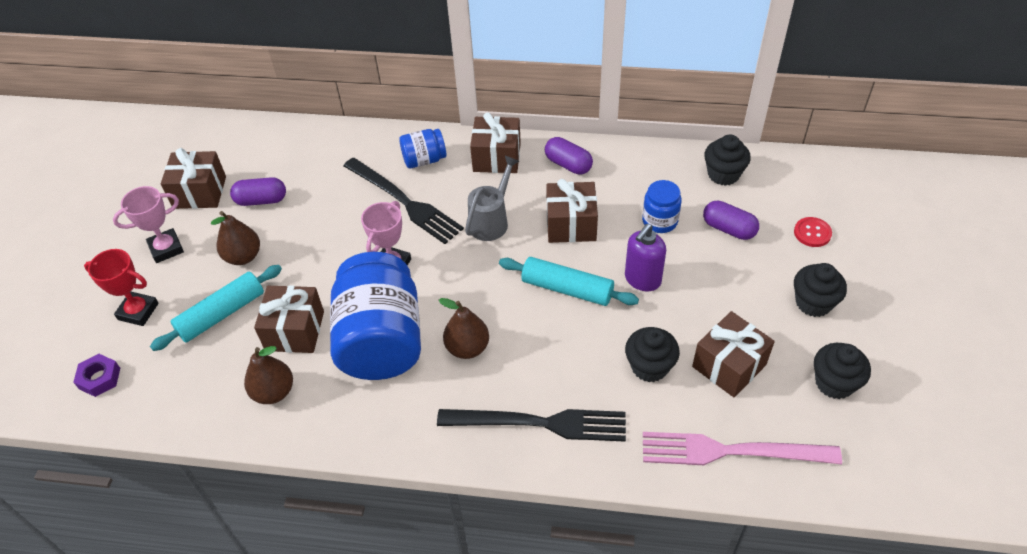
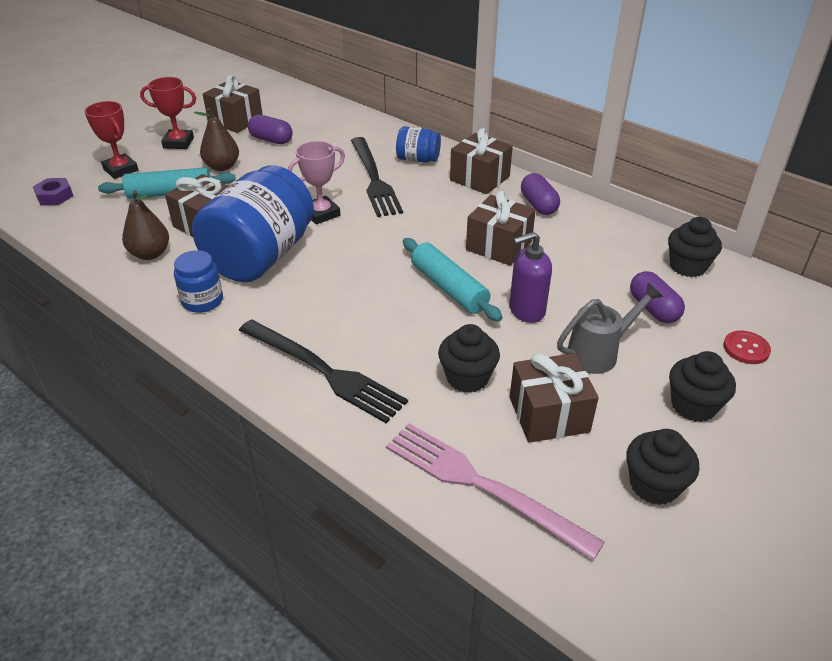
camera: 30 degrees right, 10 degrees down
(166, 248) = (178, 143): pink trophy -> red trophy
(467, 348) = (321, 291): brown pear -> none
(491, 221) = (431, 217): grey watering can -> grey watering can (598, 353)
(659, 221) = (586, 275): blue jar -> blue jar (202, 301)

